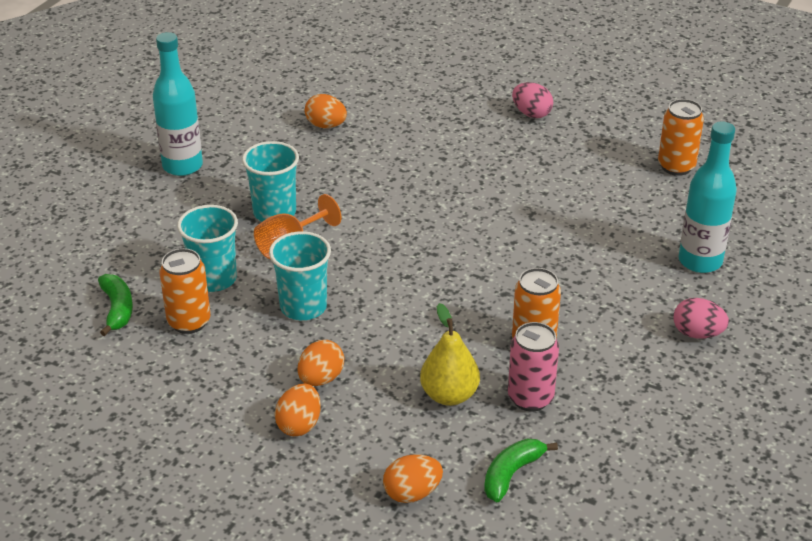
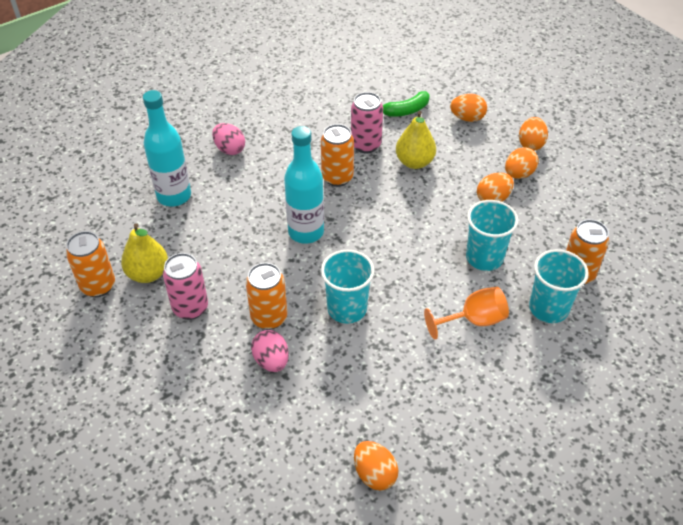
camera: 155 degrees left, 10 degrees up
(117, 309) = (634, 306): green banana -> none
(182, 166) = (549, 468): turquoise bottle -> turquoise bottle (306, 232)
(274, 212) = (474, 365): turquoise cup -> turquoise cup (347, 309)
(298, 479) = (530, 144): none -> orange egg
(493, 190) = (269, 318): none -> orange can
(531, 114) = (158, 405): pink egg -> pink egg (271, 361)
(573, 176) = (190, 308): none -> pink can
(642, 188) = (148, 274): none -> yellow pear

